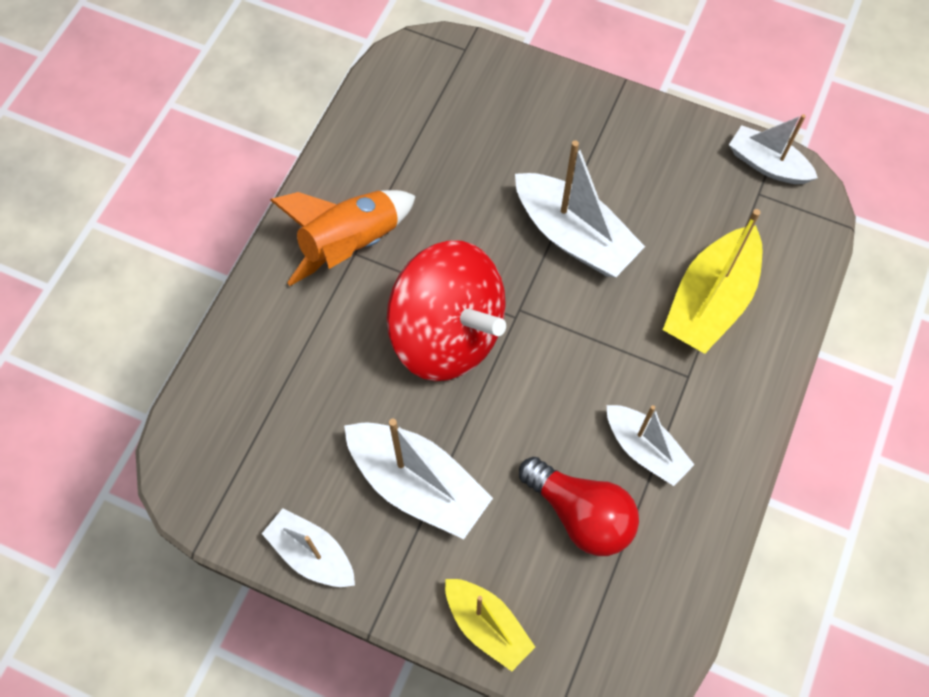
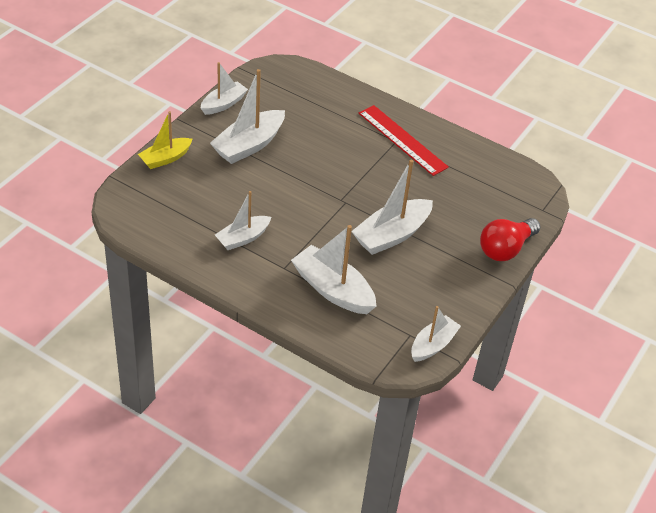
camera: 95 degrees right, 20 degrees down
(350, 244) = (402, 140): orange rocket -> red ruler
(447, 334) = (336, 170): red spinning top -> none
(581, 514) = (213, 204): red light bulb -> red light bulb (505, 249)
(710, 301) = (333, 289): yellow boat -> white boat

